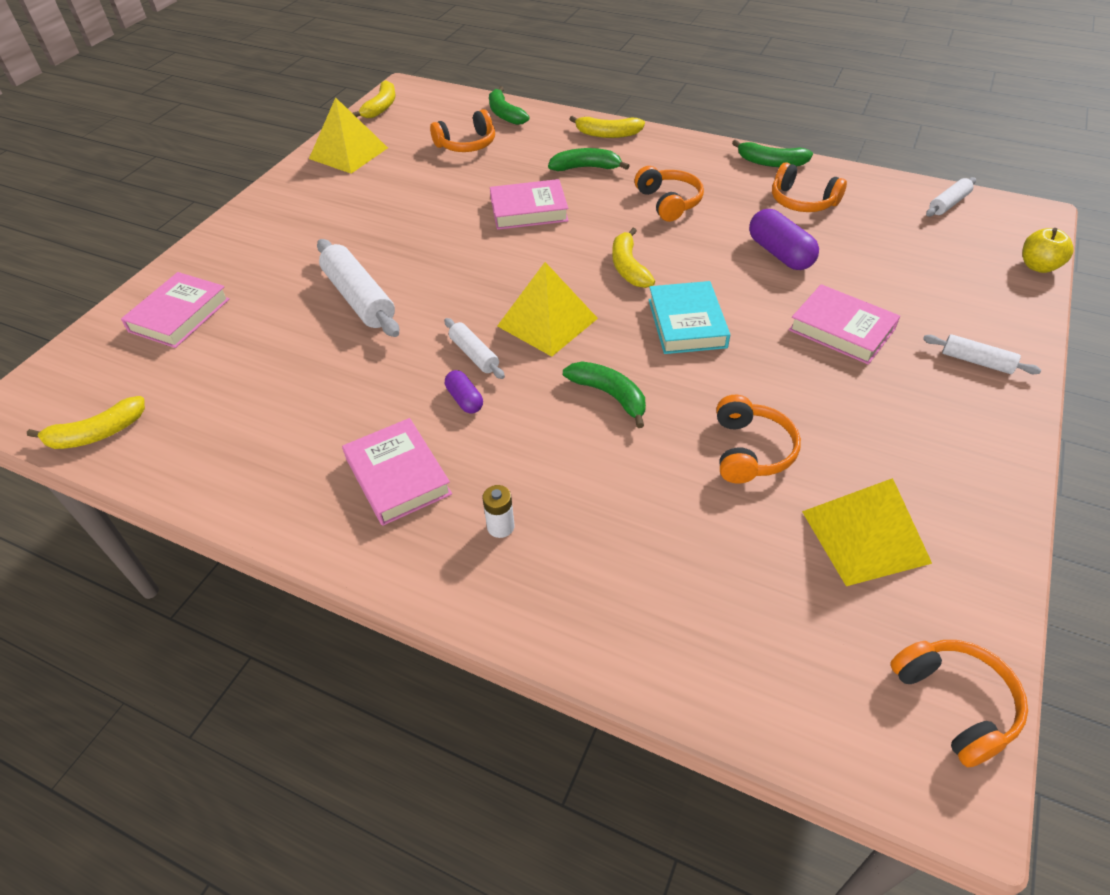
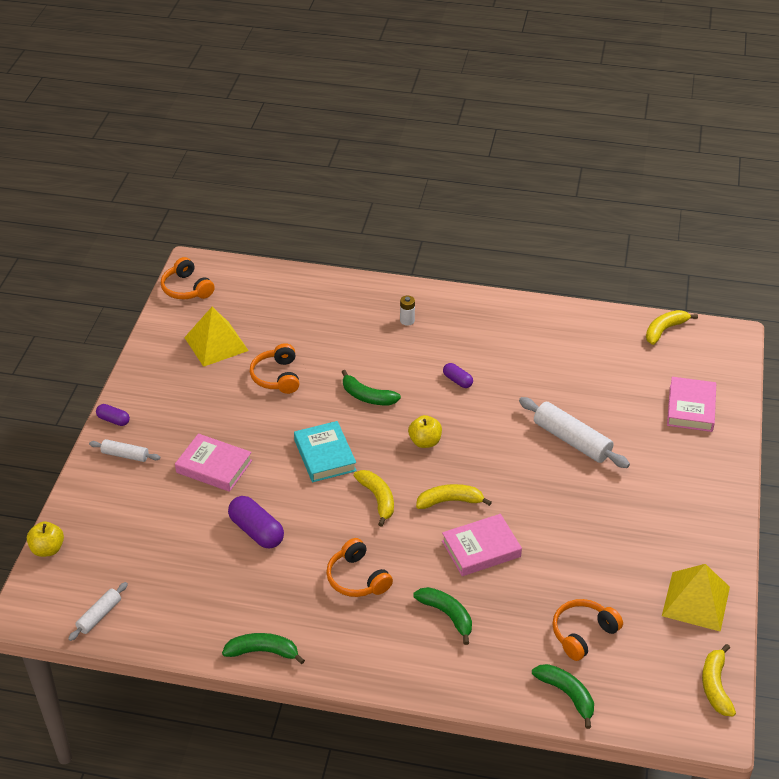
camera: 165 degrees right, 5 degrees down
(398, 476) = (474, 335): pink book -> none
(474, 355) = (465, 410): white rolling pin -> none
(547, 322) = (425, 442): yellow pyramid -> yellow apple
(586, 168) = (447, 615): green banana -> green banana turned 120 degrees counterclockwise
(607, 134) = (440, 674): yellow banana -> yellow banana (450, 501)
(802, 201) = (234, 598): orange headphones -> none
(1015, 417) = (113, 420): none -> purple capsule

